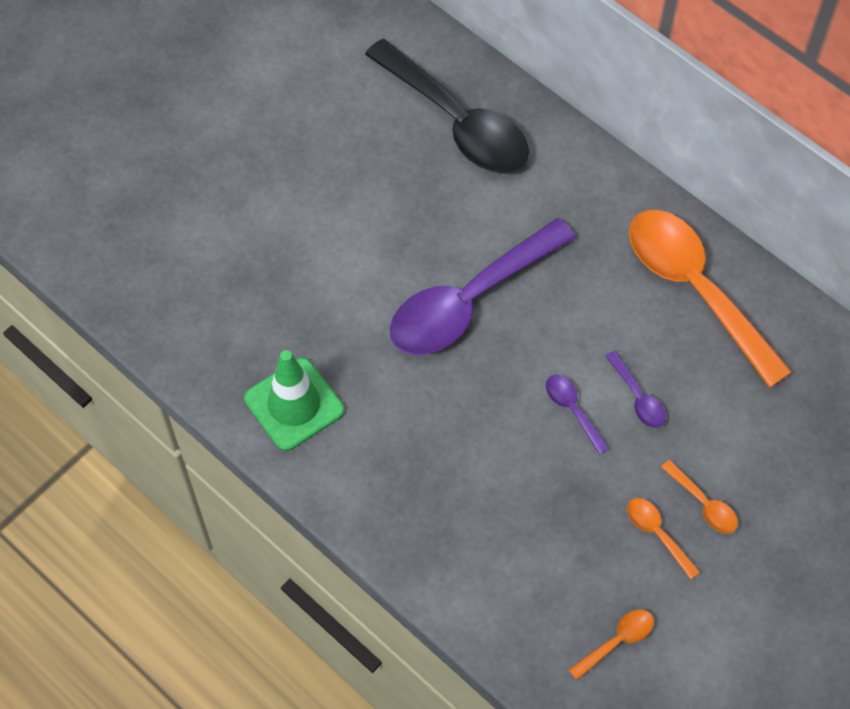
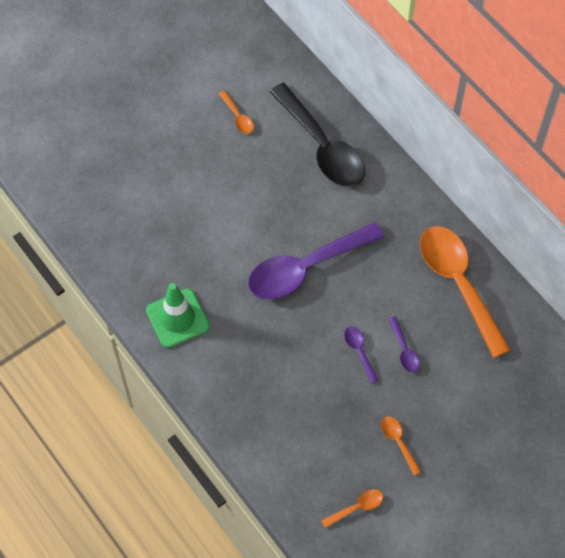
camera: 10 degrees right, 0 degrees up
(703, 504) = (433, 427): orange spoon -> orange spoon (238, 117)

